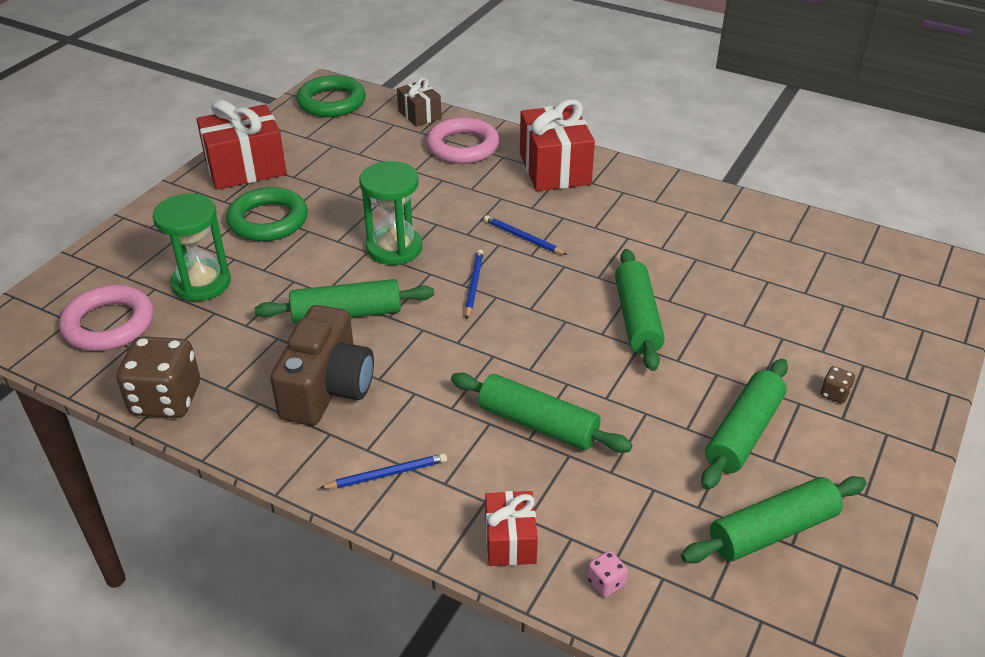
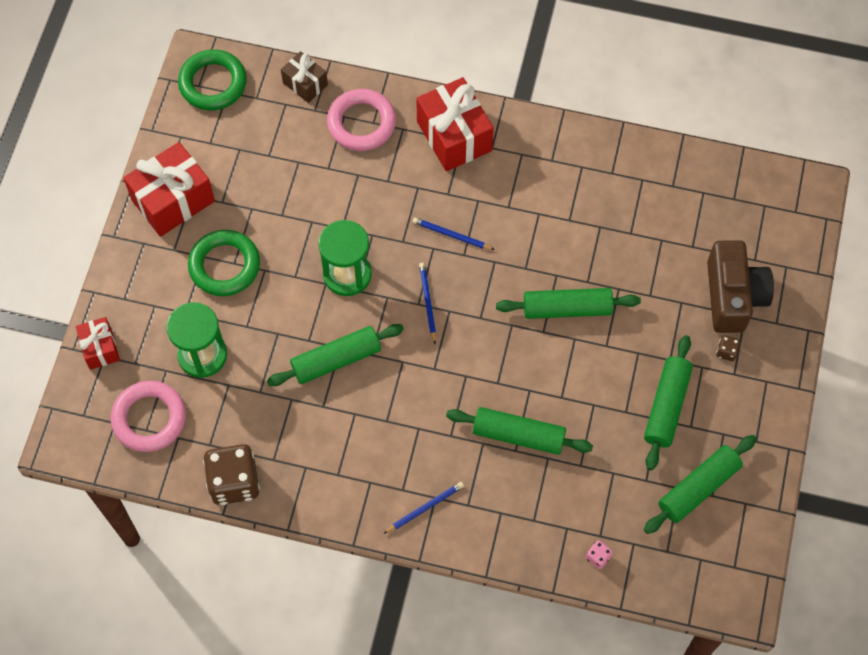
camera: 15 degrees left, 25 degrees up
(327, 388) = (351, 440): brown camera -> brown camera (733, 296)
(510, 541) = (527, 541): red gift -> red gift (100, 348)
(637, 318) = (567, 309): green rolling pin -> green rolling pin turned 75 degrees counterclockwise

